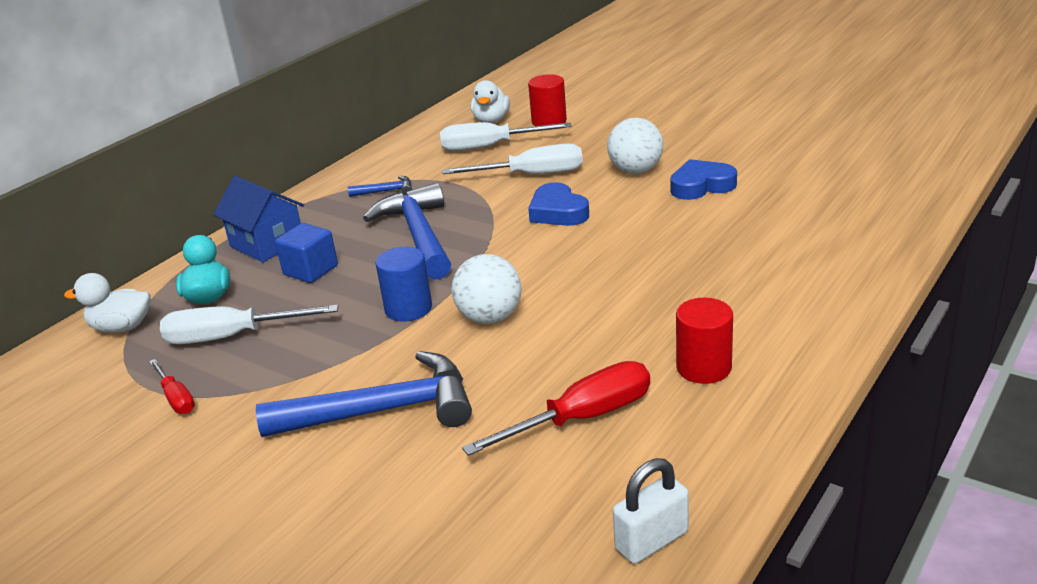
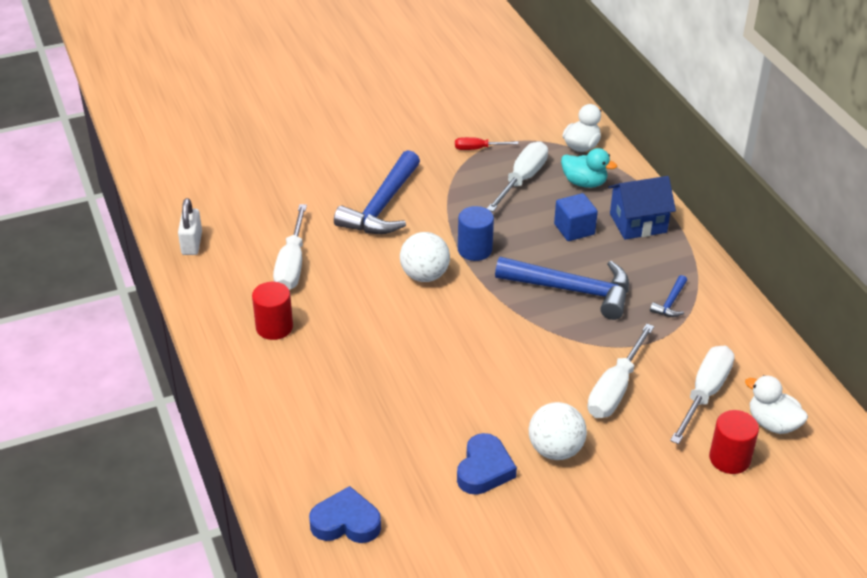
camera: 120 degrees right, 10 degrees up
(558, 212) = (531, 370): blue heart -> blue heart (346, 522)
(582, 418) = (292, 264): red screwdriver -> white screwdriver

